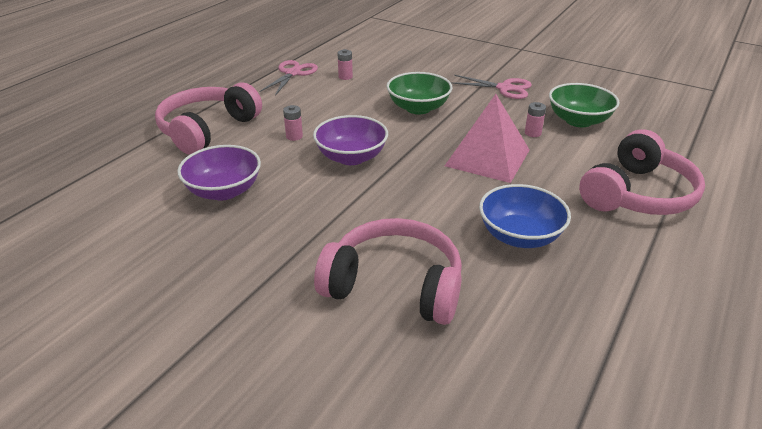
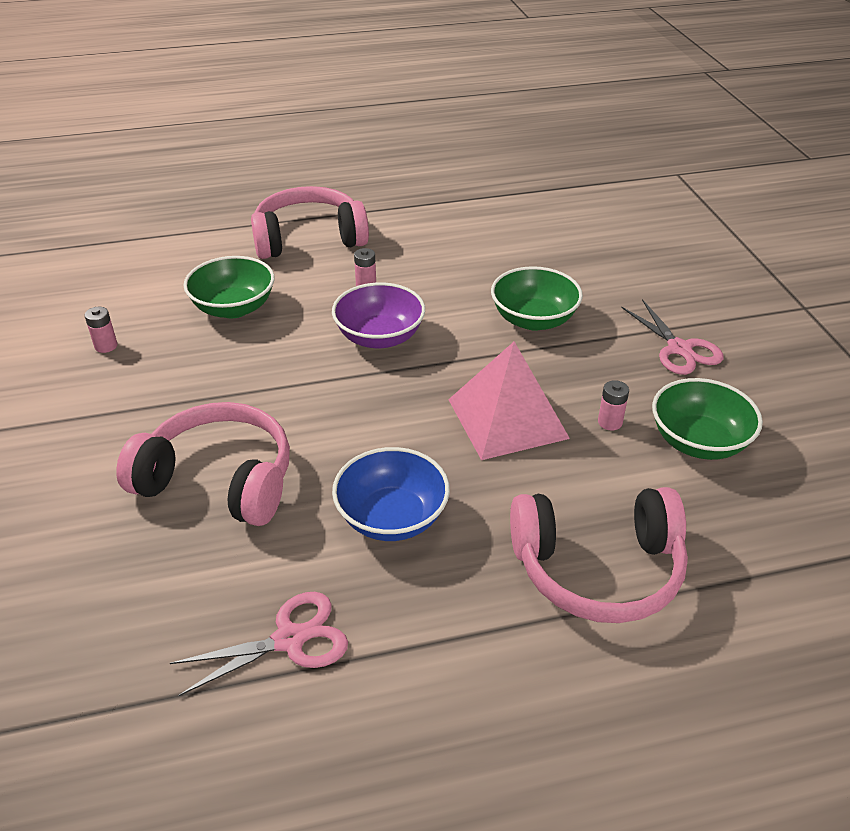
camera: 45 degrees right, 5 degrees up
(224, 191) = (234, 308): purple bowl -> green bowl
(293, 73) = (473, 212): pink scissors -> pink scissors (289, 639)
(345, 77) = (519, 242): pink battery -> pink battery (106, 346)
(394, 285) = (218, 480): pink headphones -> pink headphones turned 45 degrees counterclockwise

